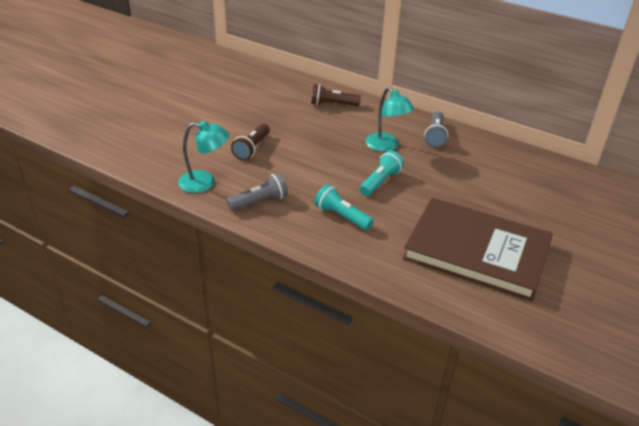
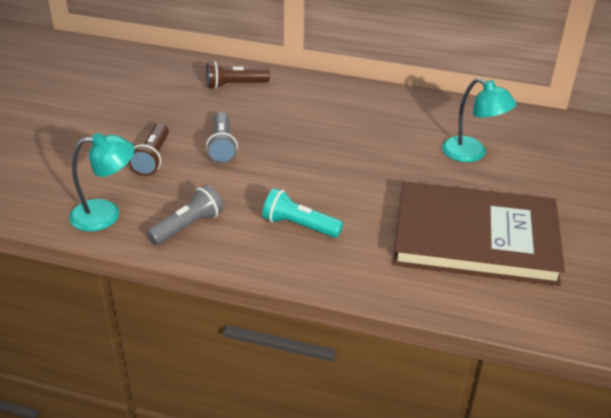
camera: 15 degrees left, 0 degrees up
(380, 182) = (330, 173): turquoise flashlight -> none
(386, 146) = (320, 127): turquoise lamp -> turquoise lamp (472, 154)
(435, 136) = (373, 105): grey flashlight -> grey flashlight (222, 146)

